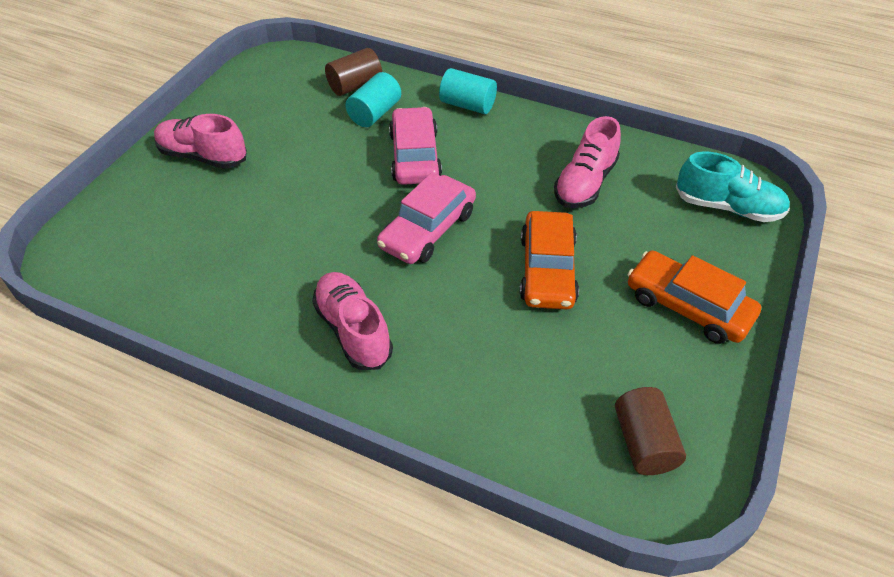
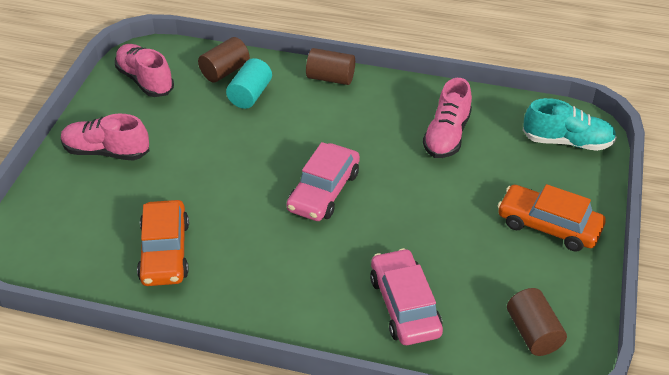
camera: 10 degrees left, 5 degrees down
(353, 330) = (283, 281): pink shoe -> pink shoe (145, 80)
(415, 156) = (296, 129): pink car -> pink car (404, 305)
(467, 105) = (330, 78): turquoise cylinder -> brown cylinder
(547, 270) = (431, 211): orange car -> orange car (165, 252)

